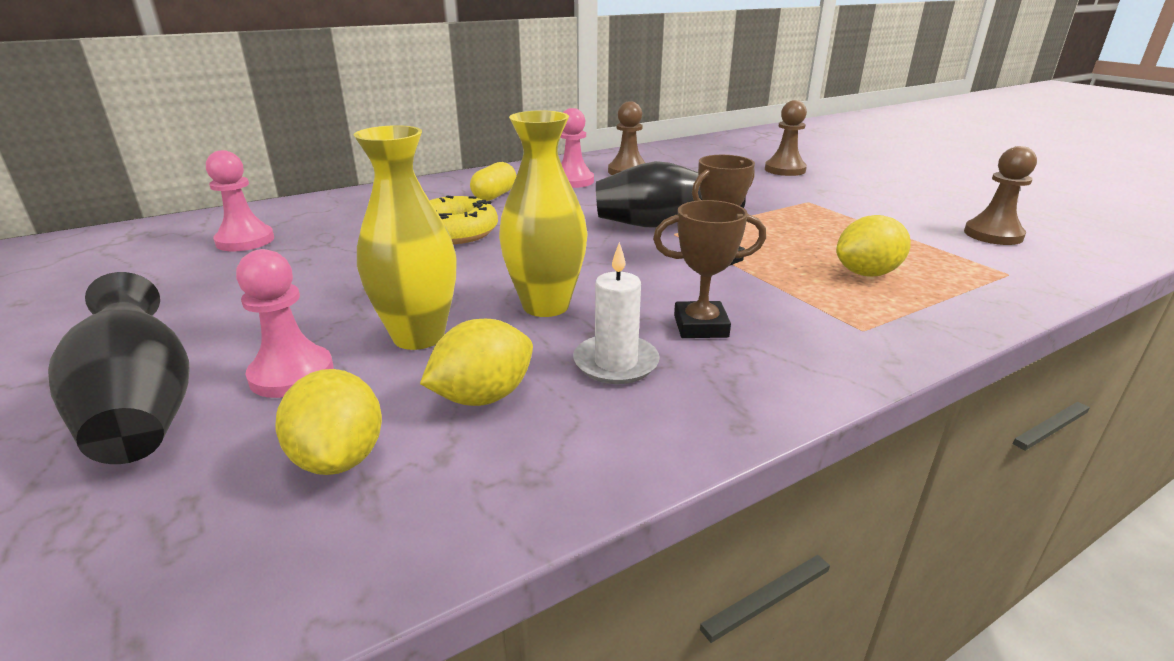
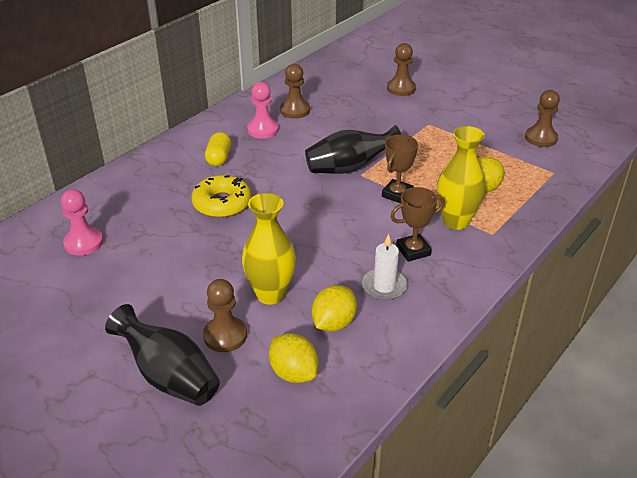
camera: 20 degrees left, 10 degrees up
(292, 374) = (225, 336): pink pawn -> brown pawn
(545, 306) = (323, 255): yellow vase -> yellow vase (455, 221)

